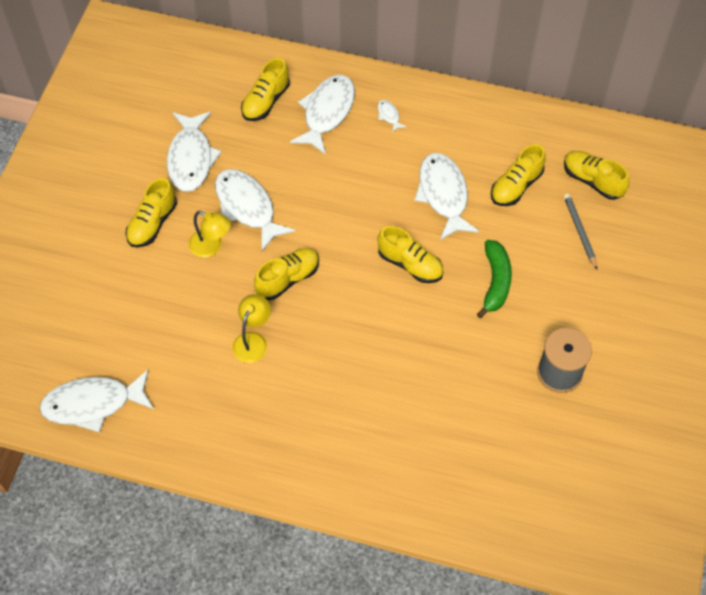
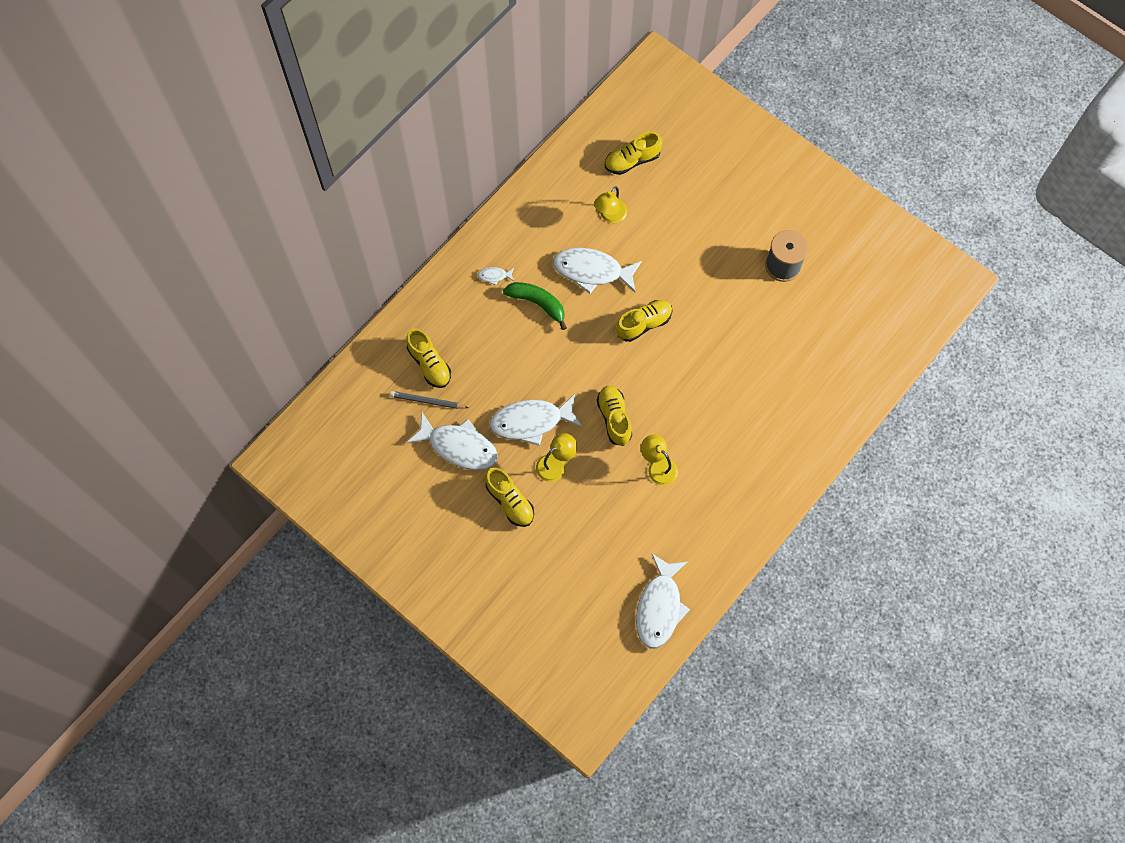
camera: 65 degrees left, 10 degrees up
(327, 112) = (466, 321): white fish -> none
(495, 282) = (688, 271): green banana -> green banana (537, 303)
(516, 186) = (610, 216): yellow shoe -> yellow lamp
(579, 231) = (672, 192): grey pencil -> grey pencil (427, 401)

